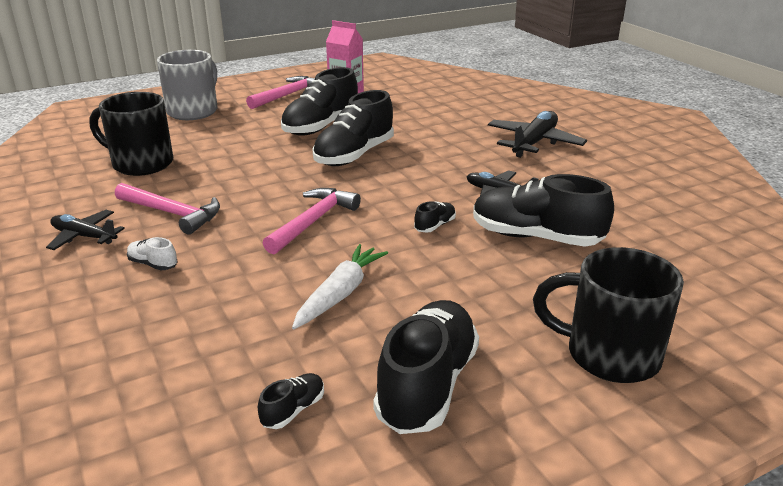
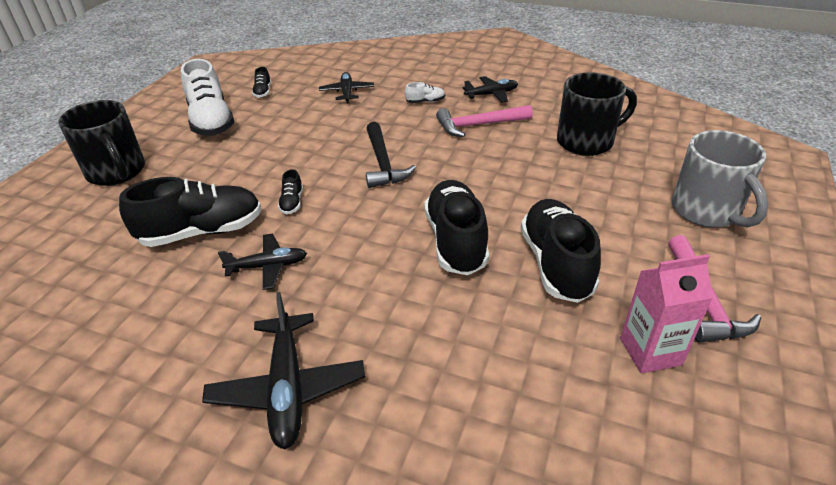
camera: 140 degrees right, 10 degrees up
(196, 332) = (347, 92): none -> black plane
(313, 221) = (383, 163): pink hammer -> black hammer
(340, 294) = (301, 134): white carrot -> none
(427, 385) = (211, 121): black shoe -> white shoe
(609, 355) = (117, 172): black mug -> black mug turned 75 degrees clockwise

